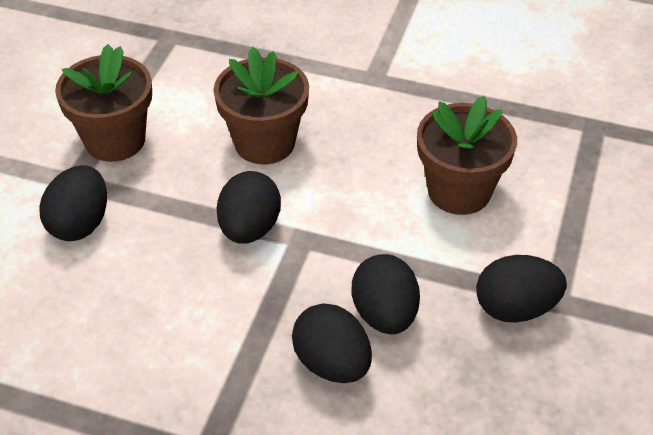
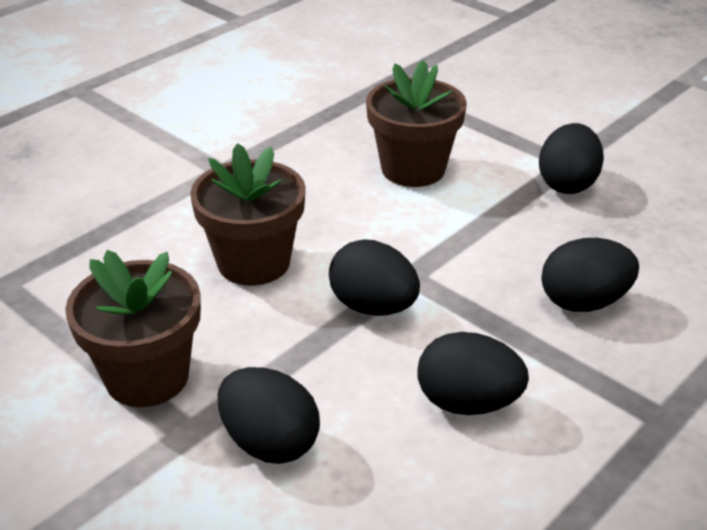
camera: 65 degrees left, 10 degrees down
(384, 314) = (538, 254): black egg -> black egg (468, 403)

